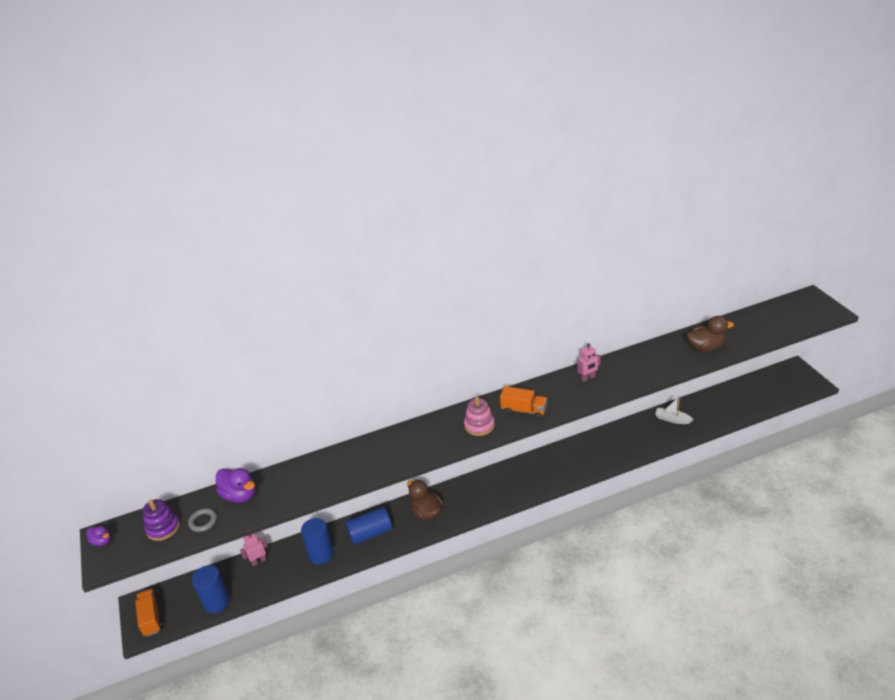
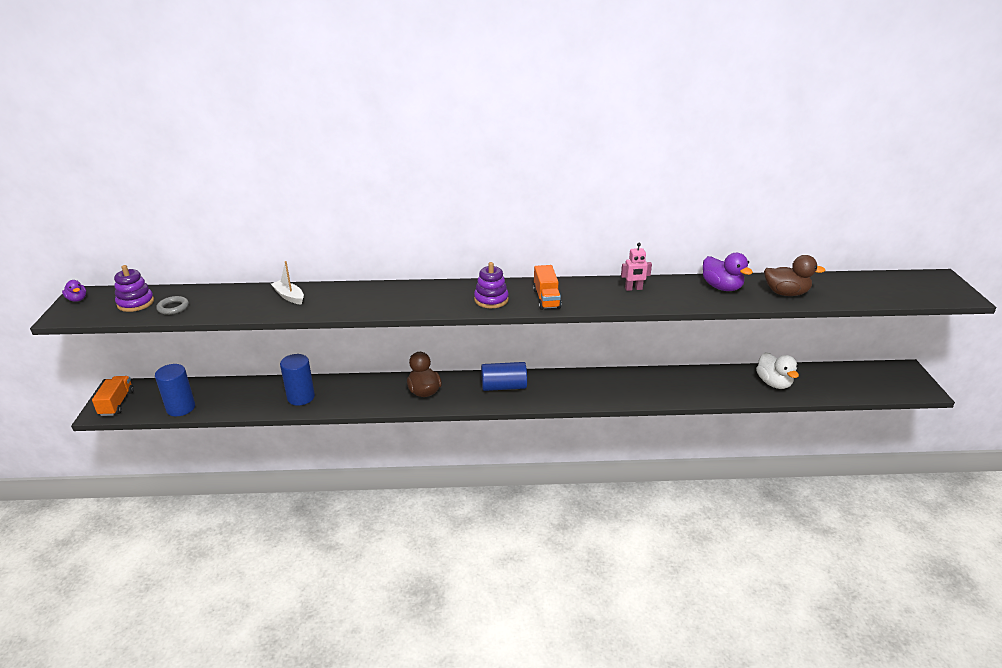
camera: 15 degrees right, 5 degrees down
(240, 495) = (222, 297): purple duck -> purple duck (721, 287)
(259, 561) = (241, 386): pink robot -> none
(370, 533) = (358, 393): blue cylinder -> blue cylinder (503, 387)
(479, 425) = (491, 300): pink stacking toy -> purple stacking toy
(524, 410) = (546, 299): orange truck -> orange truck turned 45 degrees clockwise
(672, 419) = (734, 380): white boat -> white boat (289, 296)
(702, 413) = (773, 383): none -> white duck

